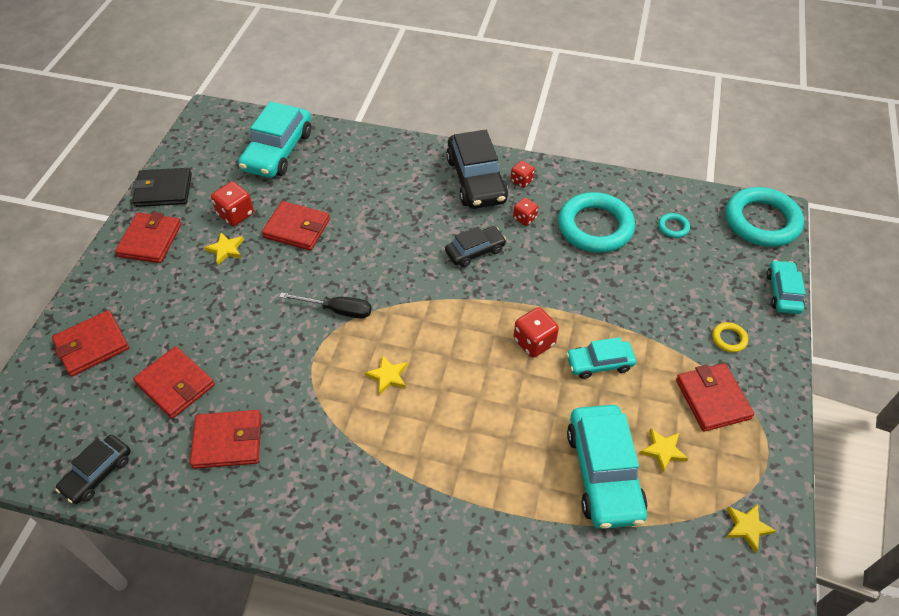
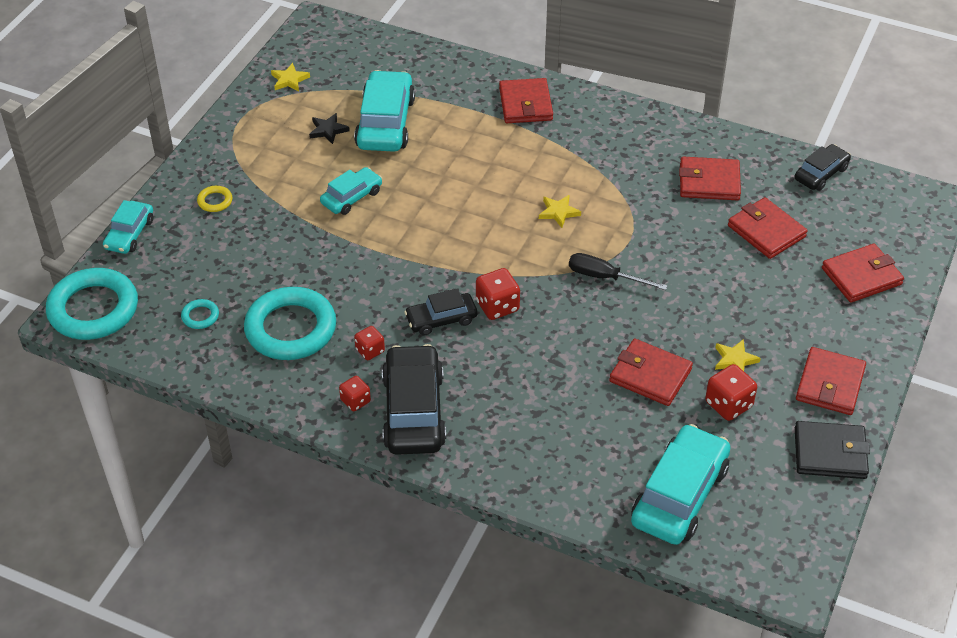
camera: 170 degrees left, 5 degrees down
(534, 342) = (408, 222): red dice -> red dice (497, 306)
(599, 363) = (351, 197): turquoise car -> turquoise car turned 45 degrees counterclockwise
(663, 450) = (328, 130): yellow star -> black star
(712, 399) = (262, 158): red wallet -> red wallet (525, 104)

